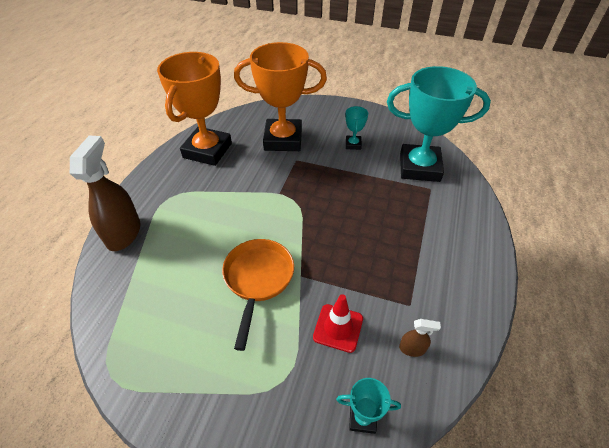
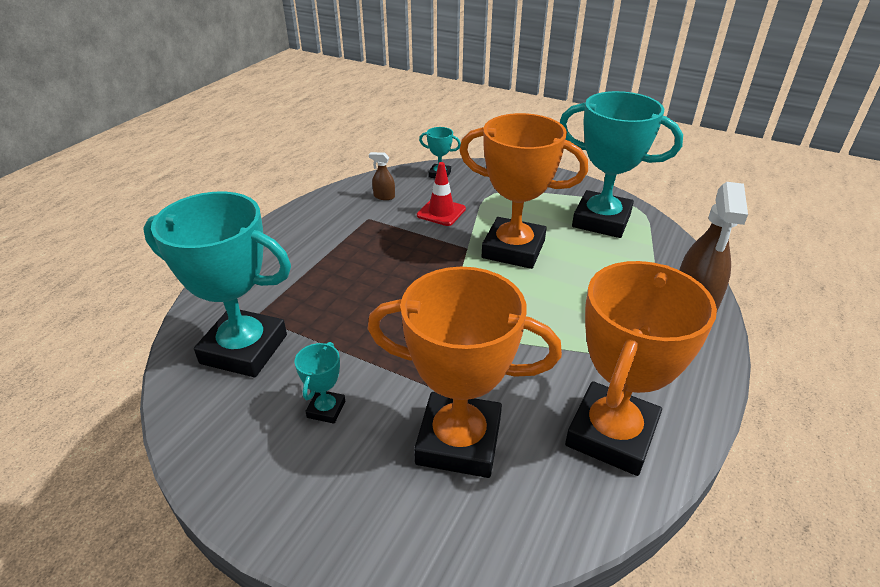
camera: 170 degrees left, 10 degrees down
(161, 341) = (601, 220): none -> turquoise trophy
(258, 280) = (513, 249): orange pan -> orange trophy

